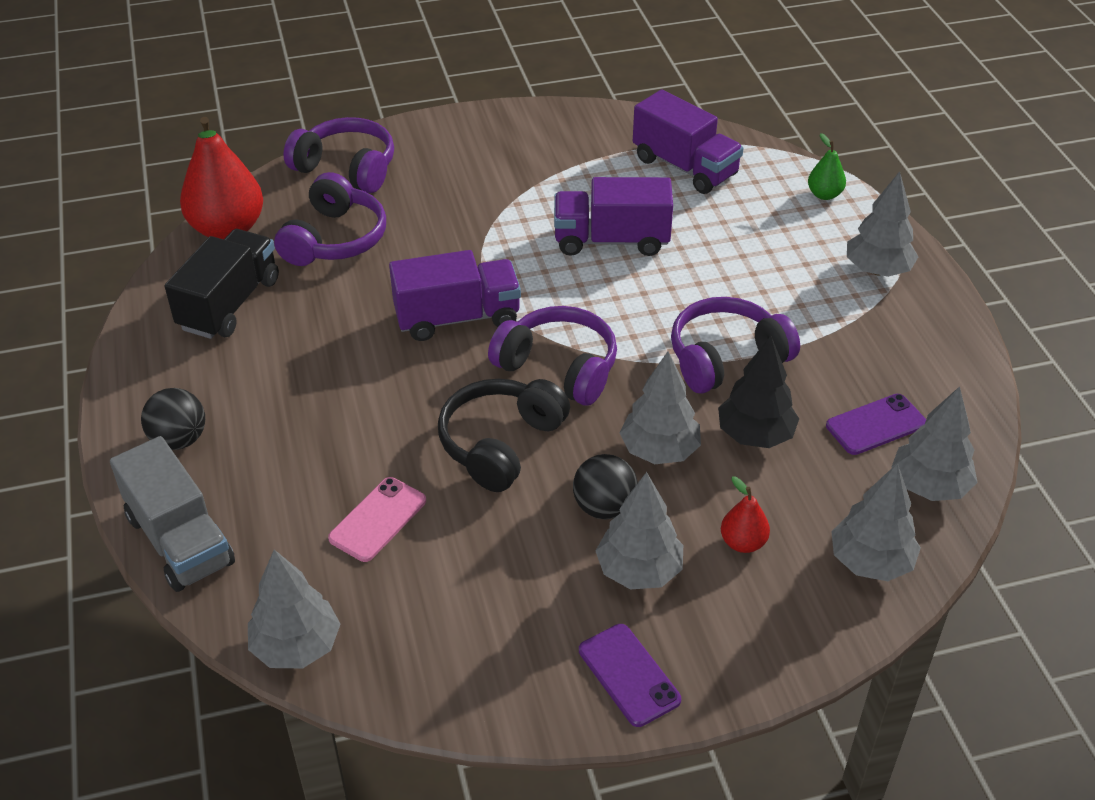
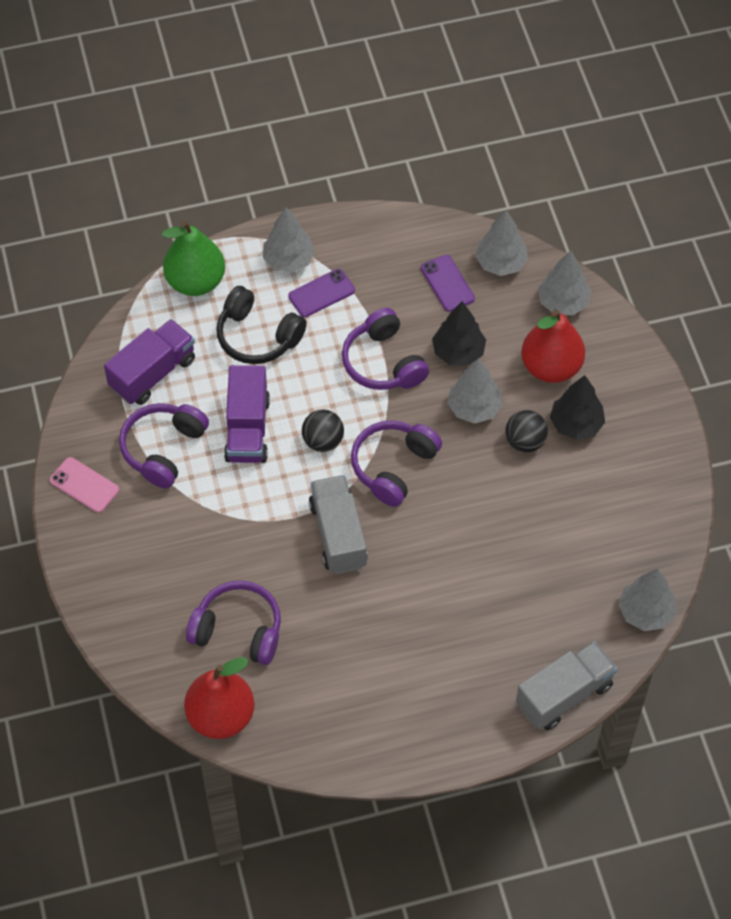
camera: 90 degrees left, 15 degrees up
(179, 439) = (470, 712): black ball -> black ball (323, 441)
(229, 304) = (319, 700): black truck -> none
(346, 168) = (138, 630): purple headphones -> purple headphones (163, 449)
(378, 519) = (540, 574): pink phone -> pink phone (84, 485)
(457, 318) = (338, 534): purple truck -> grey truck
(501, 444) = (470, 502): black headphones -> black headphones (257, 336)
(629, 675) = (653, 432): purple phone -> purple phone (321, 293)
(639, 571) = (576, 424): grey tree -> black tree
(743, 543) = (551, 367): red pear -> red pear, size x2.08
(824, 194) = (195, 281): green pear -> green pear, size x2.08

